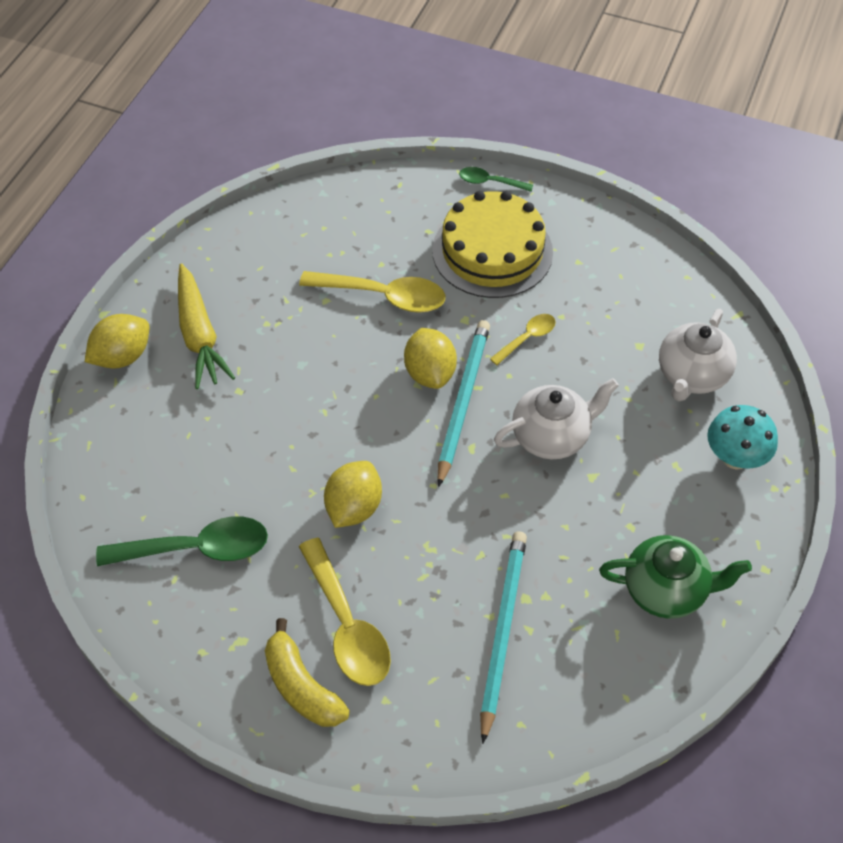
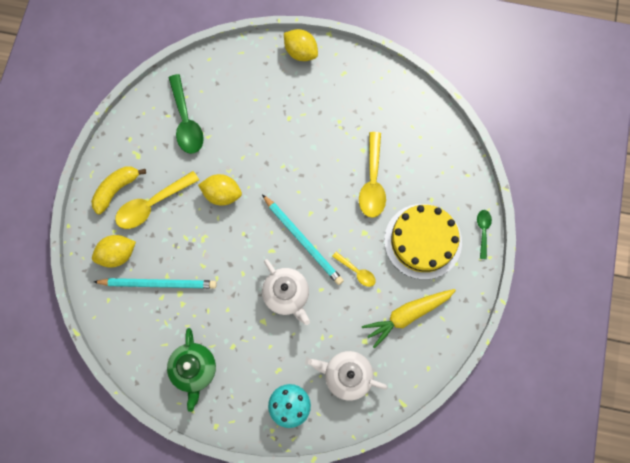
camera: 80 degrees right, 20 degrees up
(199, 335) = (323, 88): yellow carrot -> yellow carrot (407, 315)
(430, 373) = (320, 219): yellow lemon -> yellow lemon (117, 254)
(463, 401) = (303, 241): turquoise pencil -> turquoise pencil turned 45 degrees clockwise

